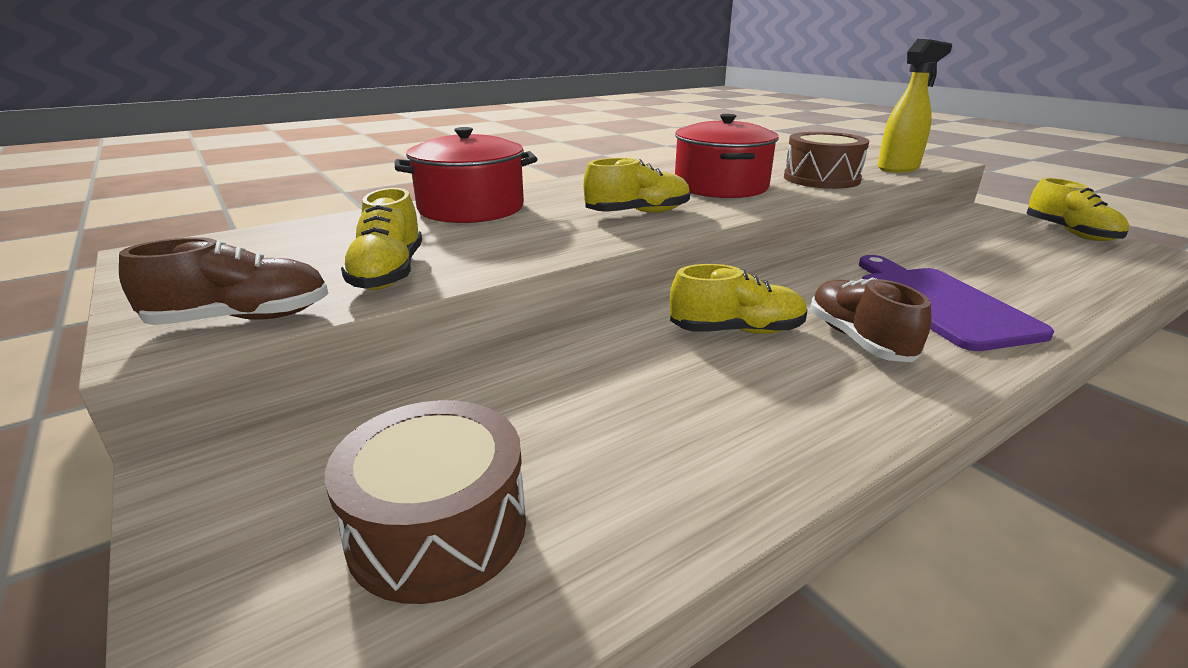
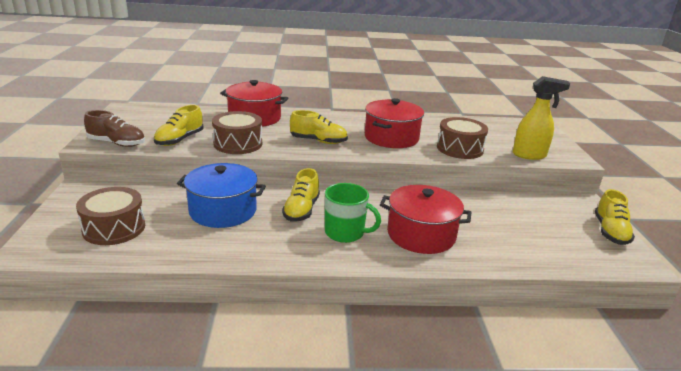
camera: 30 degrees right, 0 degrees up
(517, 249) = (238, 144): none -> brown drum
(616, 383) = (223, 211): none -> blue pot
(736, 331) = (301, 210): yellow shoe -> yellow shoe turned 75 degrees clockwise
(858, 340) = (345, 233): brown shoe -> green mug
(940, 304) = (421, 235): purple cutting board -> red pot

